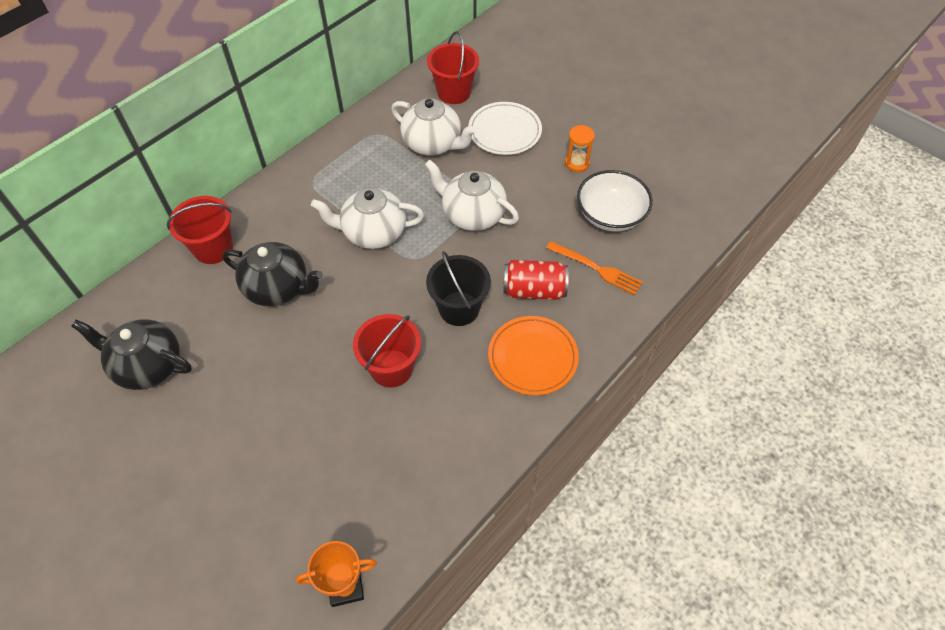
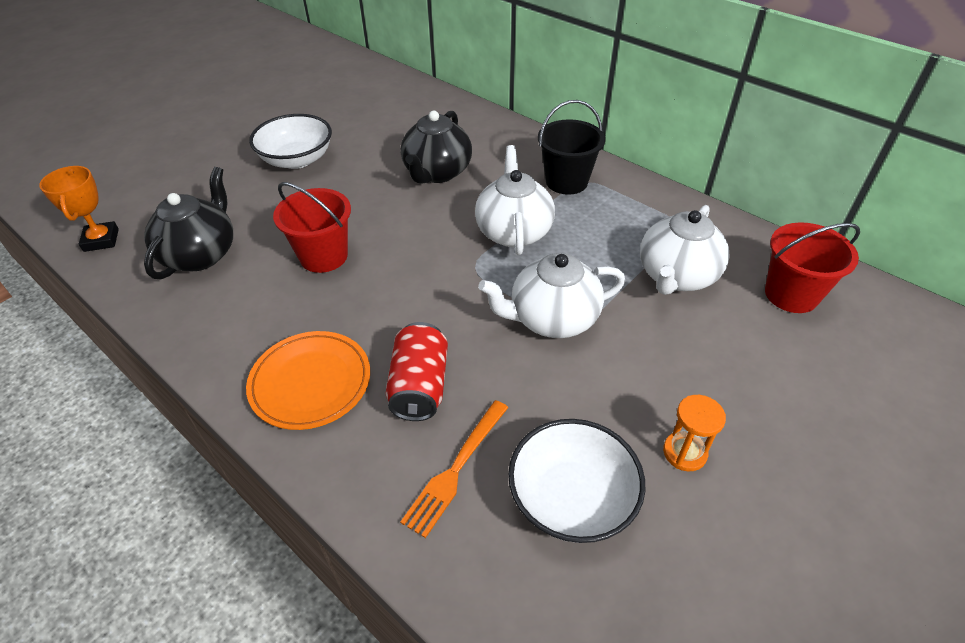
camera: 90 degrees right, 10 degrees down
(147, 366) = (359, 115): black teapot -> black teapot (201, 254)
(213, 248) = (487, 131): red bucket -> none
(228, 416) = (297, 159): none -> white bowl
(459, 308) = (397, 309): black bucket -> black bucket (566, 181)
(472, 214) = (552, 319): white teapot -> white teapot turned 135 degrees counterclockwise
(504, 131) = (728, 354): white plate -> none

